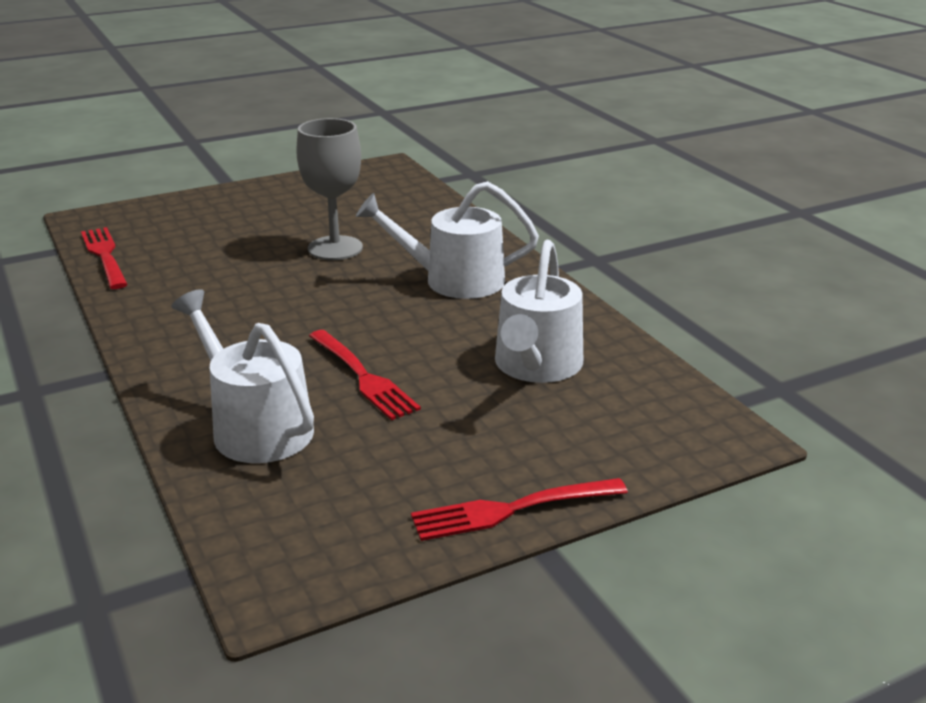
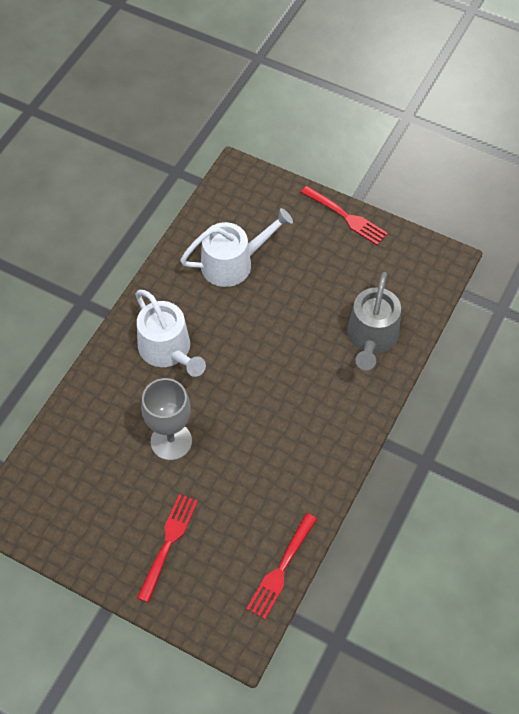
camera: 125 degrees left, 30 degrees up
(255, 427) = (372, 337): white watering can -> grey watering can
(362, 376) = (299, 326): red fork -> red fork (168, 544)

